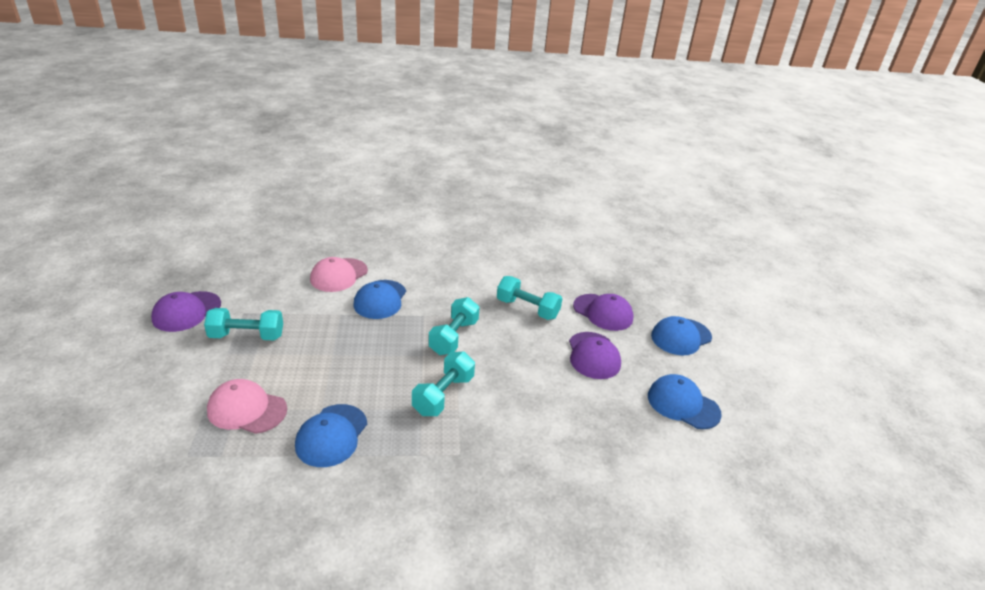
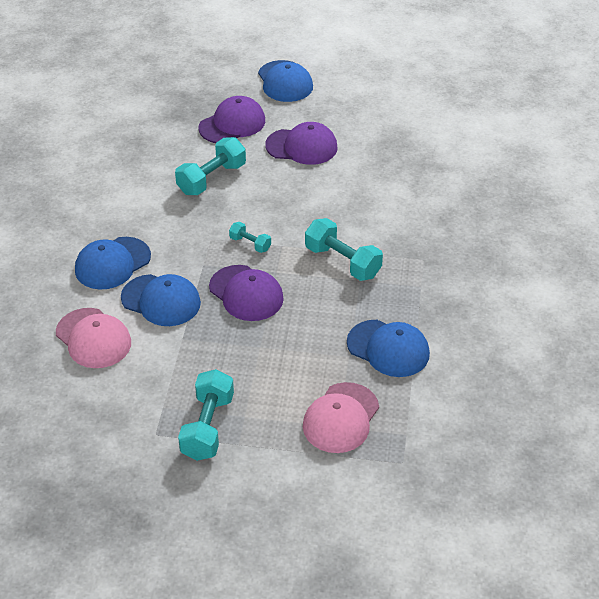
camera: 75 degrees left, 10 degrees up
(186, 311) = (138, 495): purple cap -> purple cap (246, 293)
(454, 337) = (250, 244): turquoise dumbbell -> turquoise dumbbell, size x0.54
(683, 404) = (380, 107): blue cap -> blue cap (112, 263)

